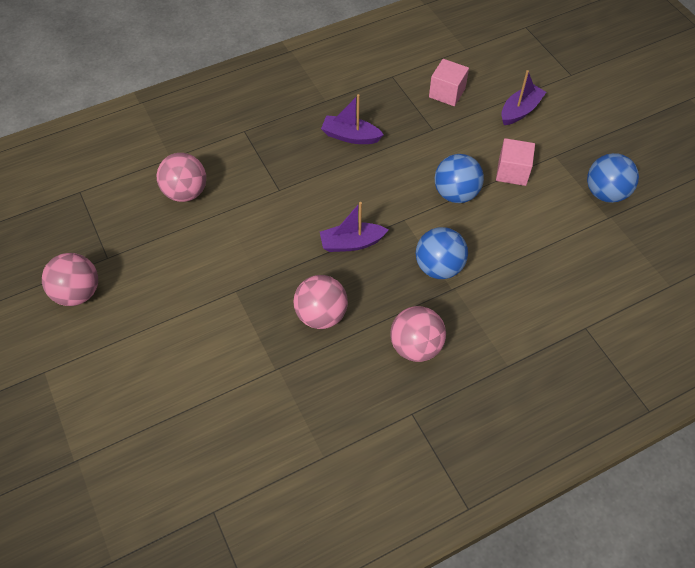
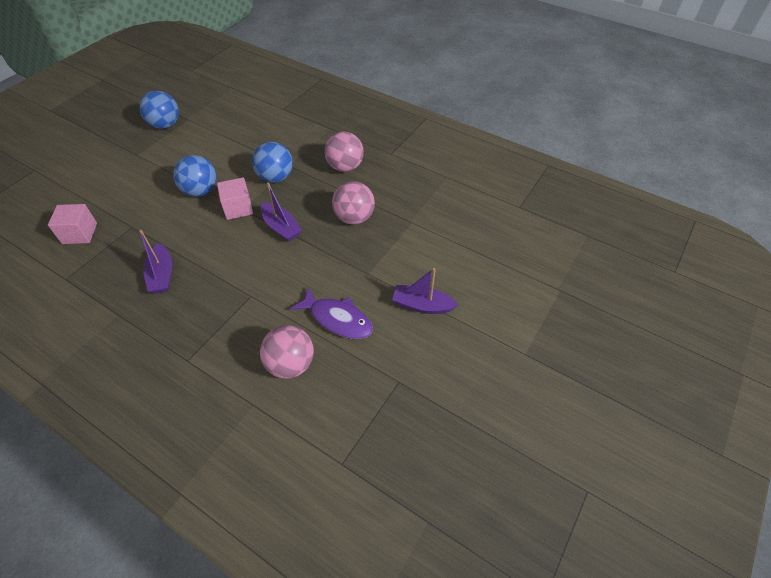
camera: 120 degrees left, 5 degrees down
(78, 293) = (446, 379): pink ball -> none
(202, 242) = (337, 319): none -> purple fish
(512, 172) = (164, 170): pink cube -> pink cube (238, 208)
(520, 110) = (90, 185): purple boat -> purple boat (422, 305)

